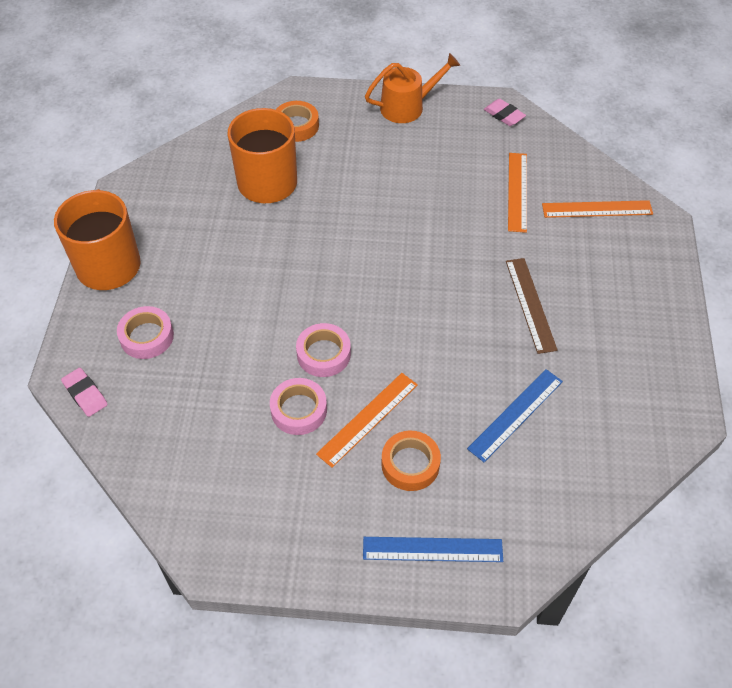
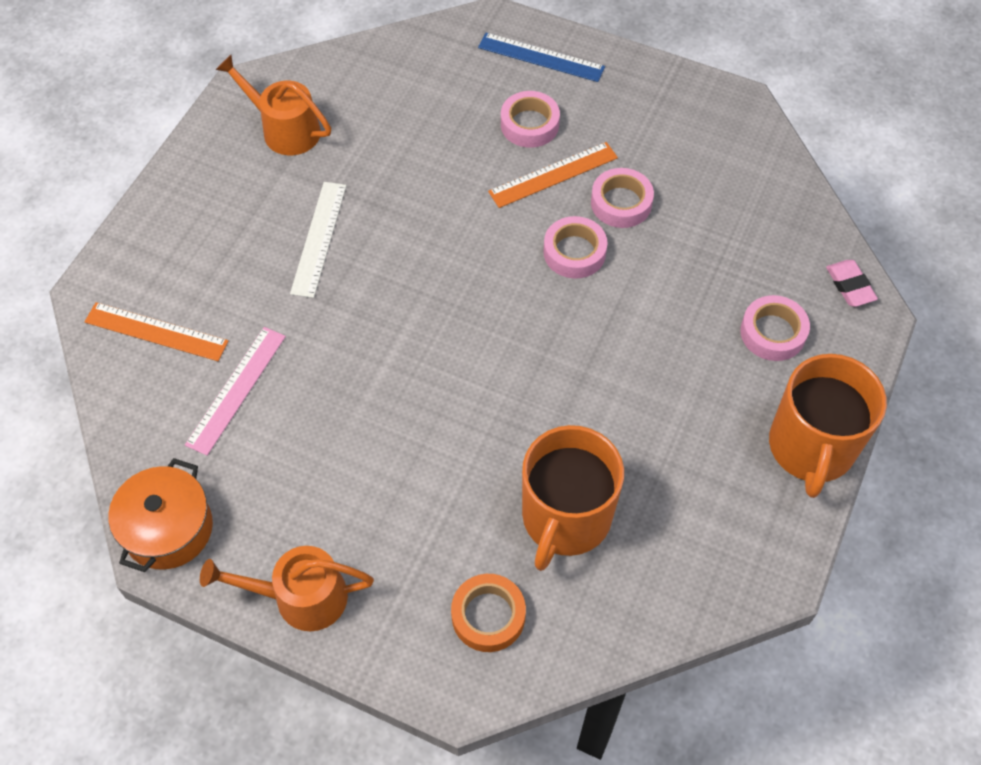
camera: 160 degrees left, 5 degrees up
(410, 464) = (529, 124): orange tape -> pink tape
(504, 115) = (168, 529): pink eraser -> orange pot
(515, 414) = (405, 137): blue ruler -> none
(517, 191) = (236, 389): orange ruler -> pink ruler
(530, 304) = (318, 238): brown ruler -> white ruler
(622, 388) = (285, 129): none -> orange watering can

